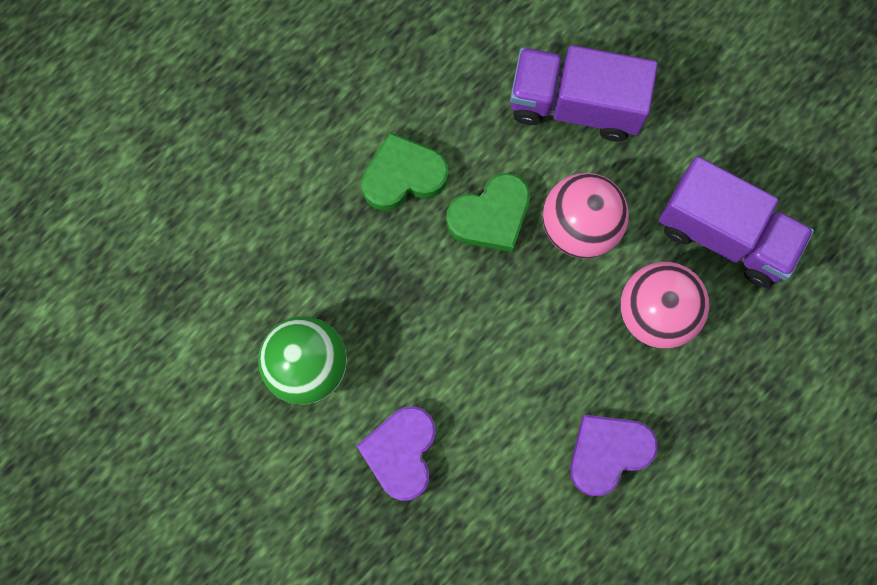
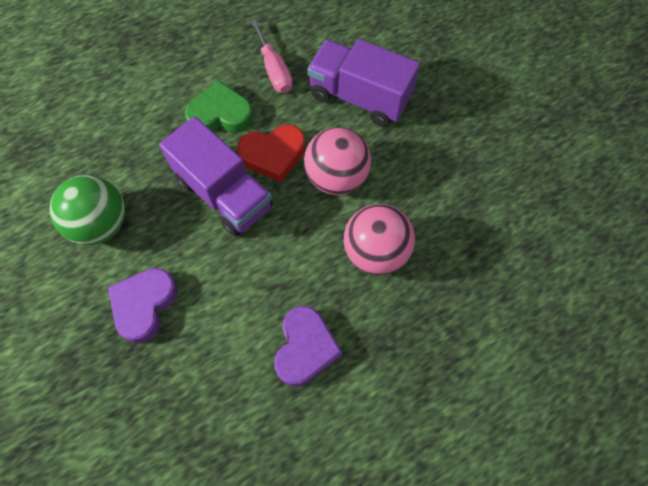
camera: 15 degrees right, 10 degrees down
(451, 92) = (274, 70): none -> pink screwdriver
(490, 216) = (273, 155): green heart -> red heart
(608, 453) = (305, 348): purple heart -> purple heart turned 120 degrees clockwise
(725, 234) = (446, 209): purple truck -> purple truck (224, 193)

